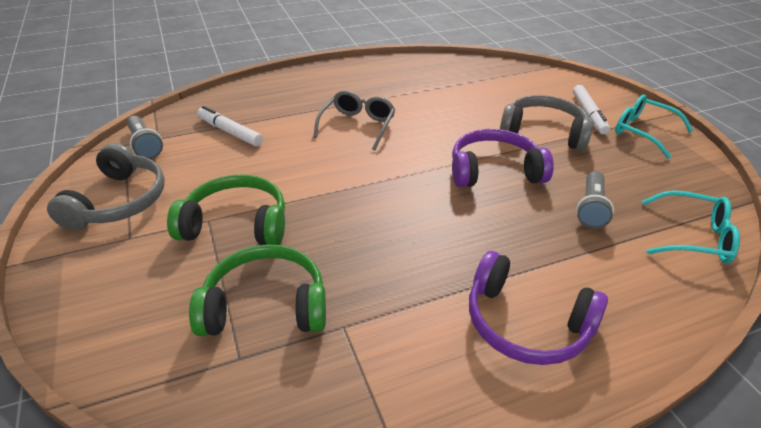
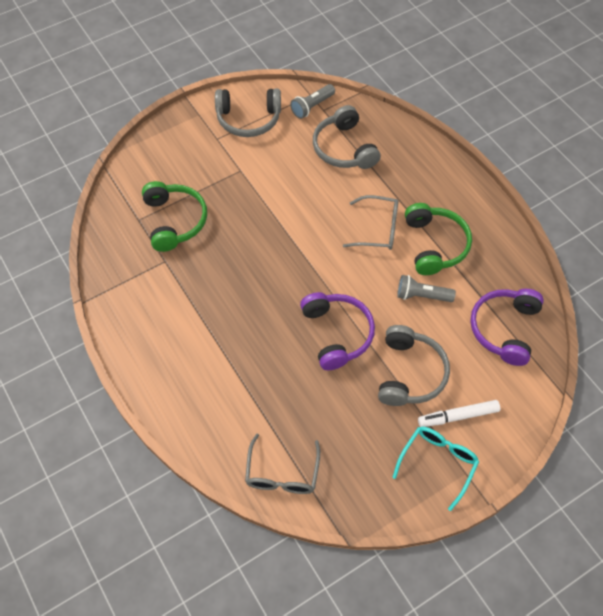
camera: 80 degrees right, 20 degrees up
(230, 132) = (344, 148): white marker -> grey headphones
(236, 224) = (239, 186): green headphones -> green headphones (435, 245)
(525, 324) = (179, 354): purple headphones -> purple headphones (504, 329)
(591, 208) = (302, 402): grey flashlight -> grey flashlight (422, 295)
(692, 237) = (282, 473): turquoise glasses -> grey glasses

